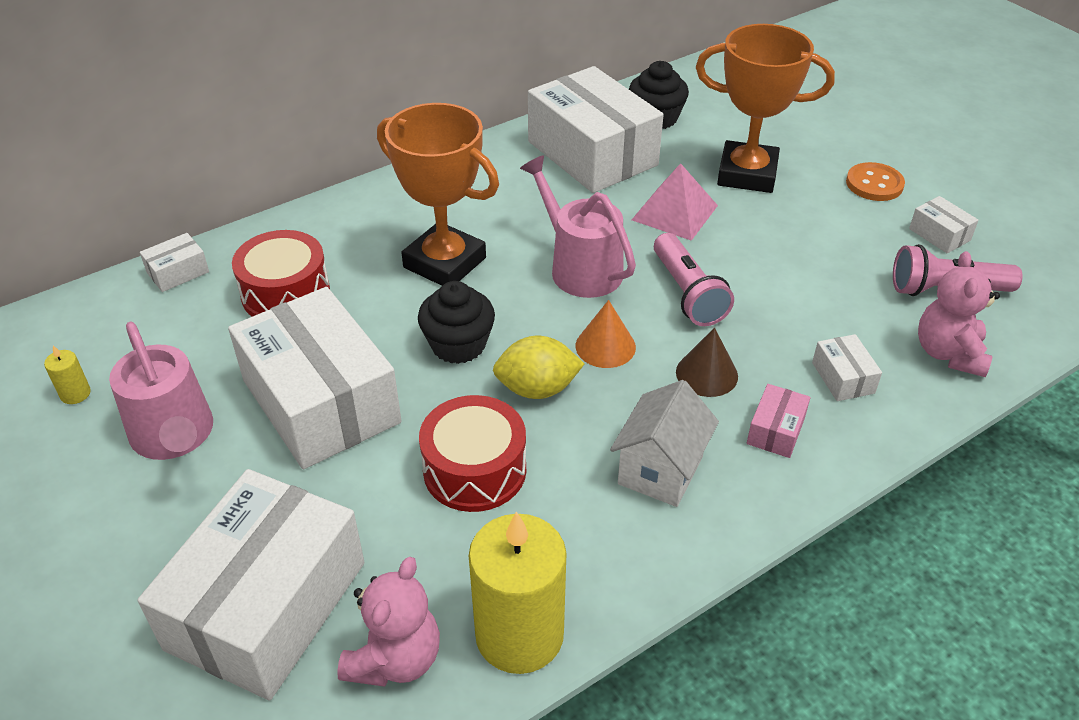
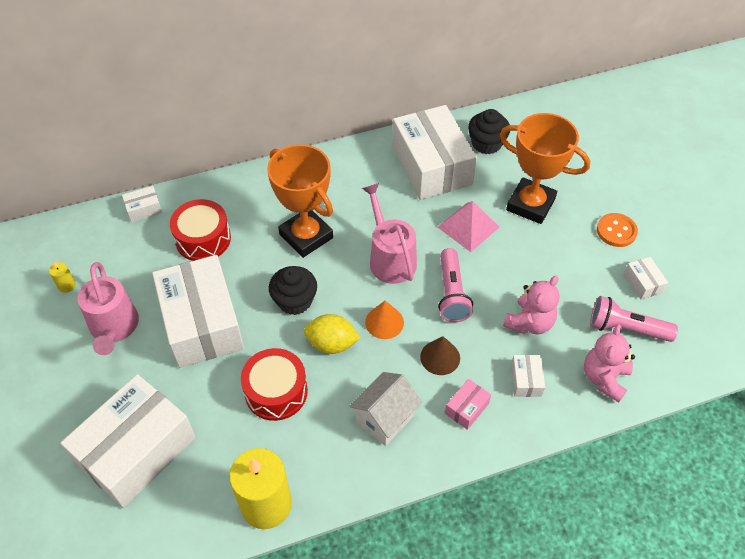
camera: 15 degrees right, 10 degrees up
(395, 659) = (195, 501): pink teddy bear -> pink teddy bear (529, 323)

